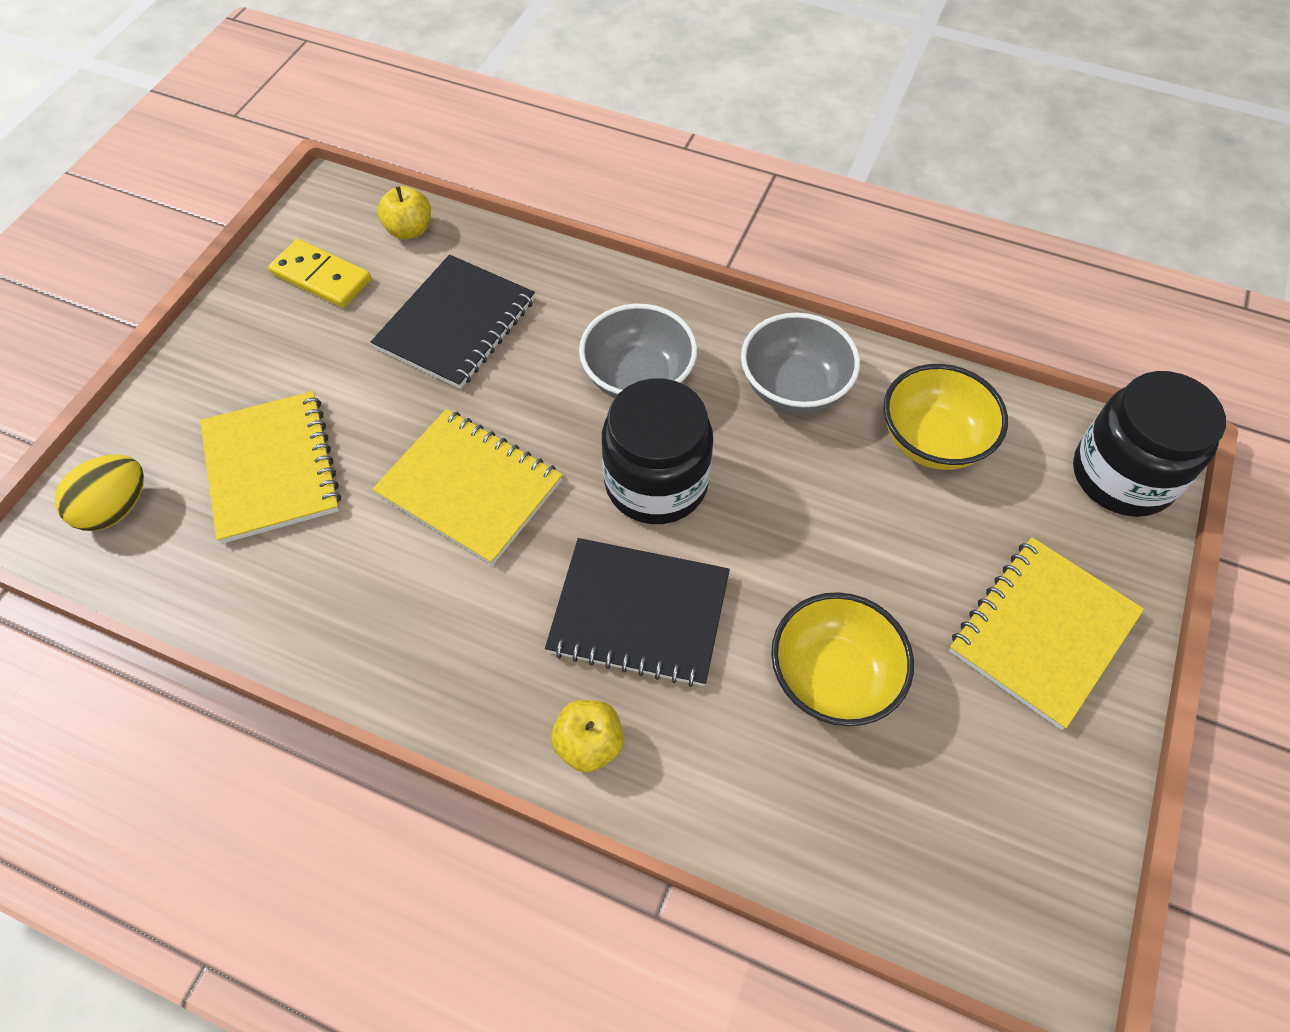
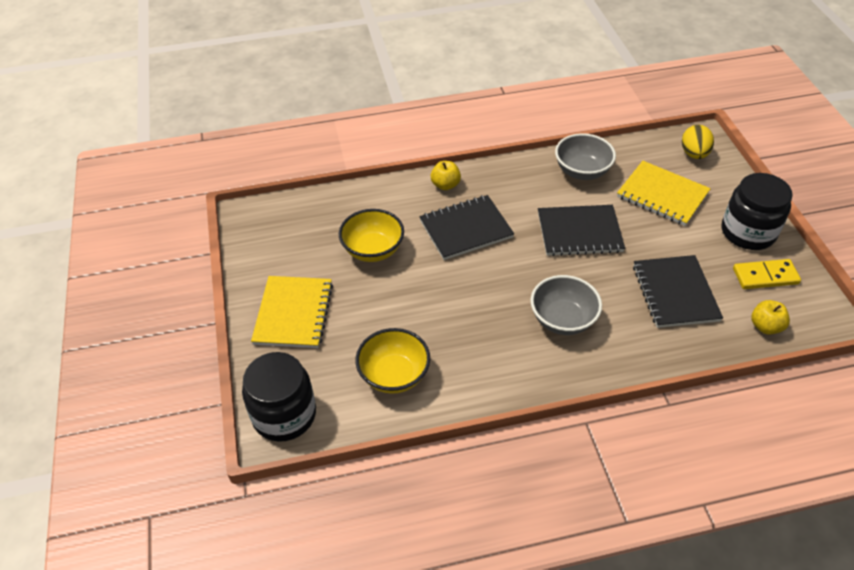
camera: 145 degrees right, 10 degrees down
(470, 488) = (579, 232): yellow notebook -> black notebook
(656, 483) = (506, 278): black jar -> black jar (748, 232)
(794, 388) = (484, 361): grey bowl -> grey bowl (582, 171)

